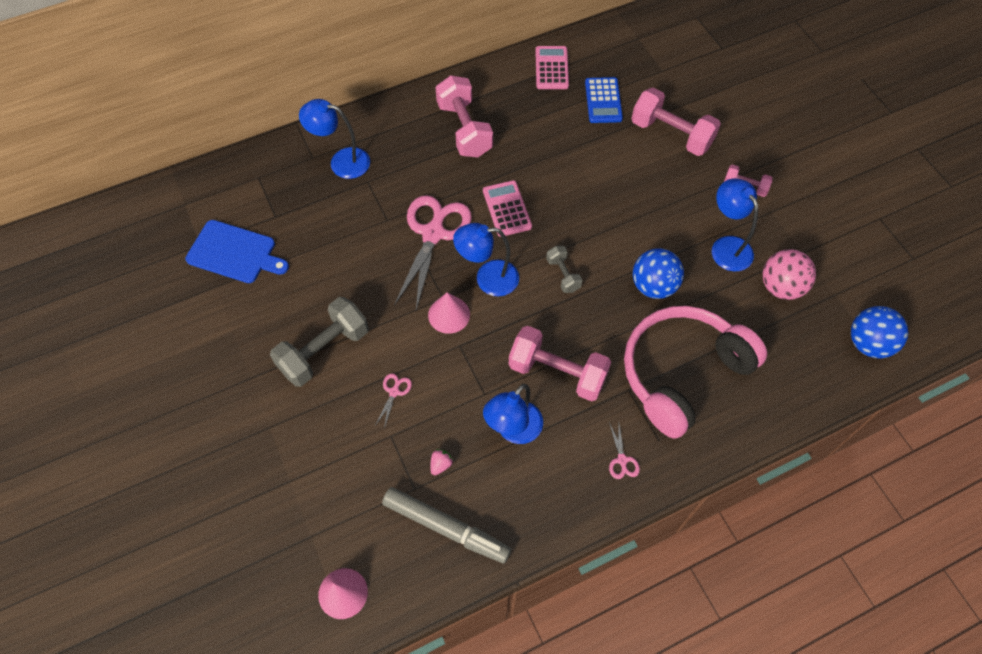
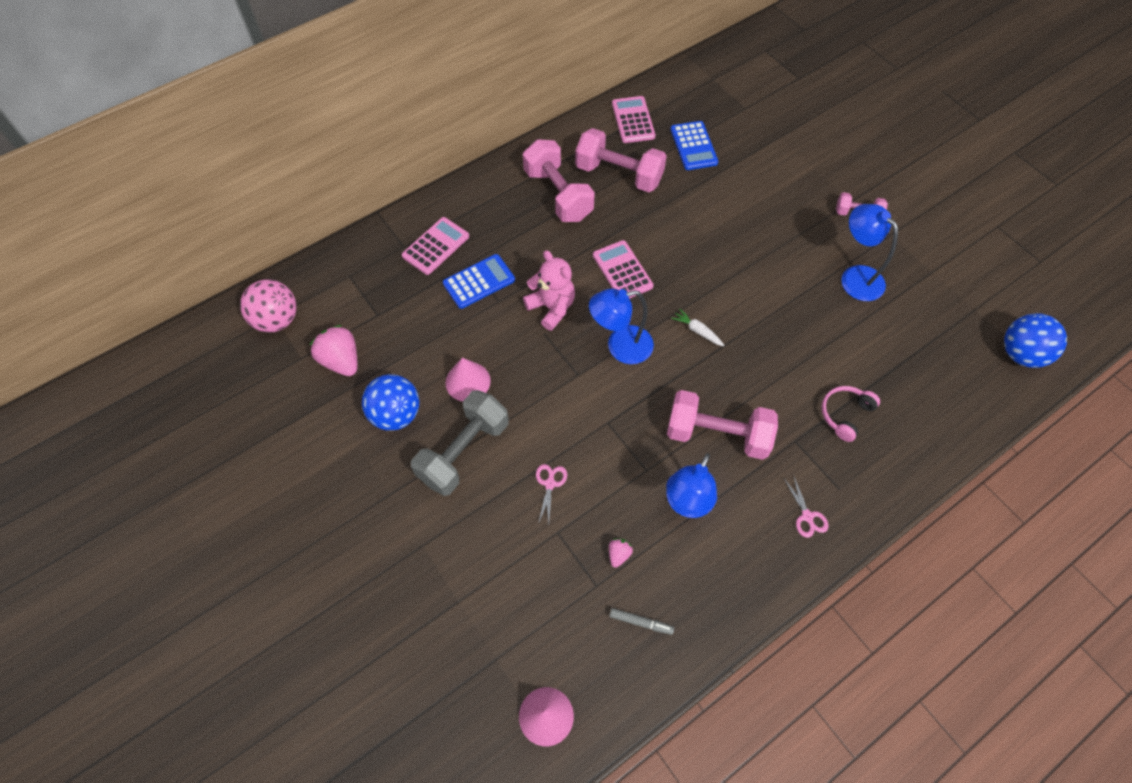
camera: 10 degrees left, 0 degrees up
(234, 253) = (341, 360): blue cutting board -> pink strawberry
(341, 161) = (436, 246): blue lamp -> pink calculator
(373, 200) = (479, 282): none -> blue calculator
(433, 233) = (551, 308): pink scissors -> pink teddy bear
(446, 527) = (641, 622): grey marker -> grey marker, size x0.43
(449, 314) = (588, 391): pink cone -> pink cone (468, 381)
(563, 275) = (697, 331): grey dumbbell -> white carrot
(653, 286) = (792, 328): blue ball -> blue ball (396, 414)
(671, 134) = (771, 171): pink dumbbell -> pink dumbbell (619, 174)
(682, 373) = (845, 414): pink headphones -> pink headphones, size x0.40
(781, 287) = (920, 310): pink ball -> pink ball (277, 320)

